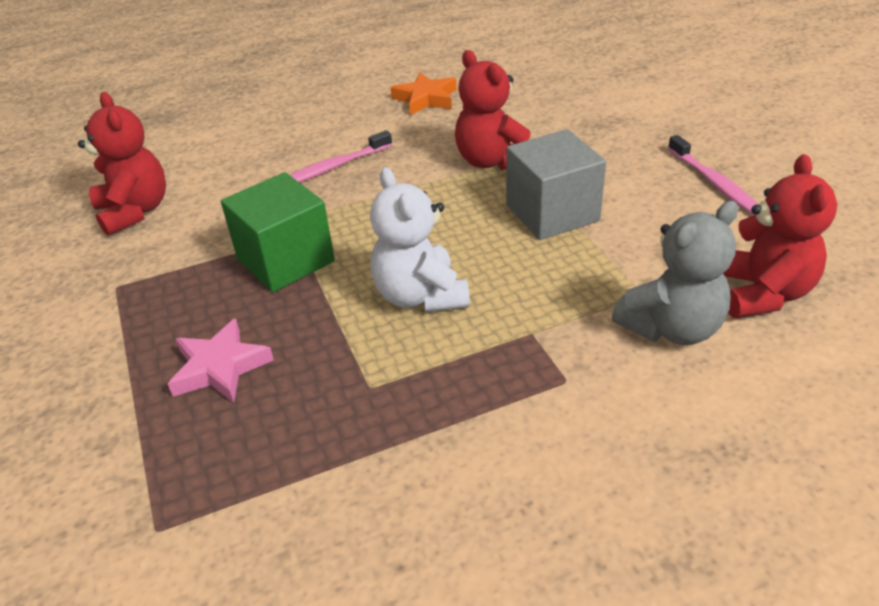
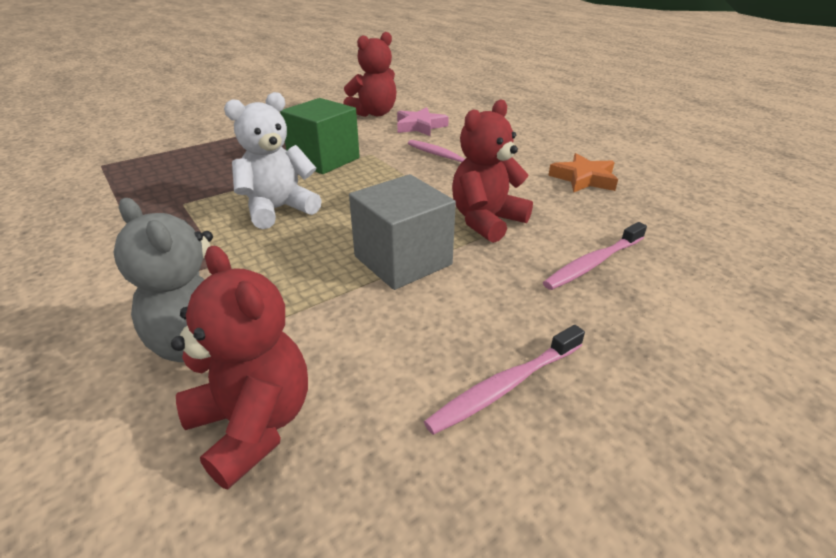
camera: 75 degrees right, 5 degrees down
(220, 367) = (219, 159): pink star -> pink star (420, 126)
(573, 123) = (593, 263): none -> pink toothbrush
(762, 293) = (253, 424): red teddy bear -> red teddy bear turned 120 degrees counterclockwise

